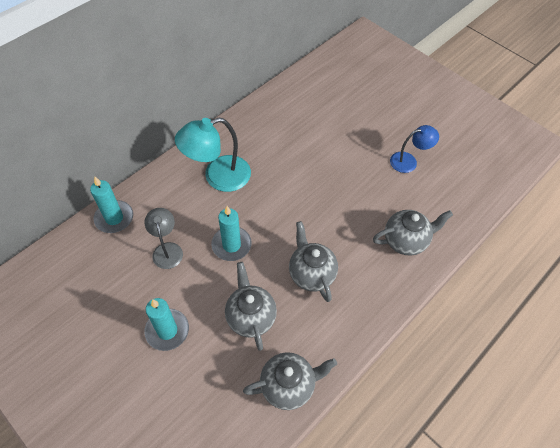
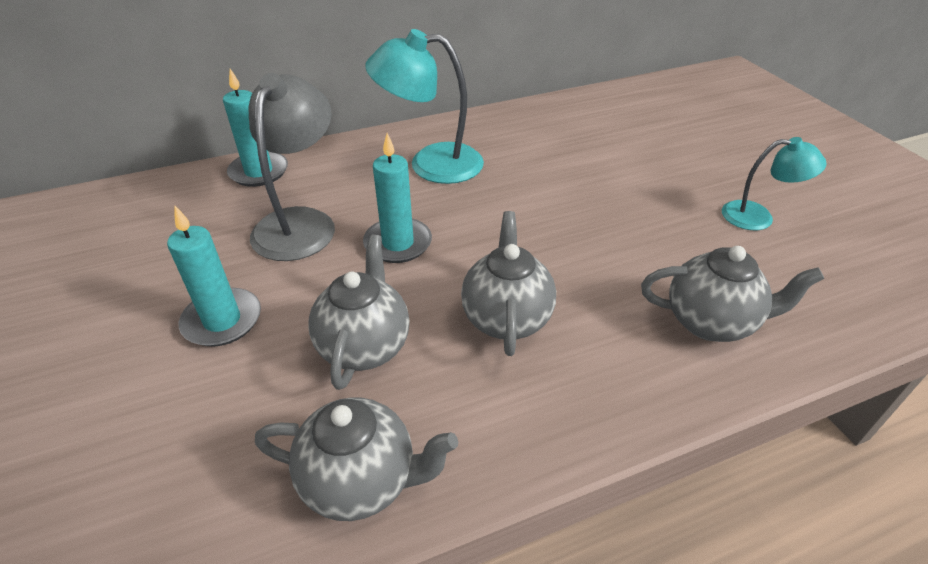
camera: 25 degrees right, 15 degrees down
(167, 249) = (300, 223): grey lamp -> grey lamp, size x1.66
(409, 161) = (758, 217): blue lamp -> turquoise lamp

